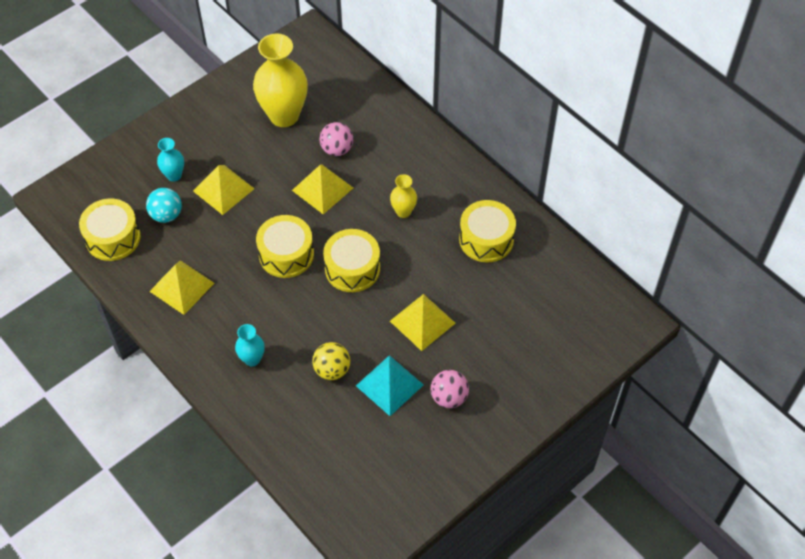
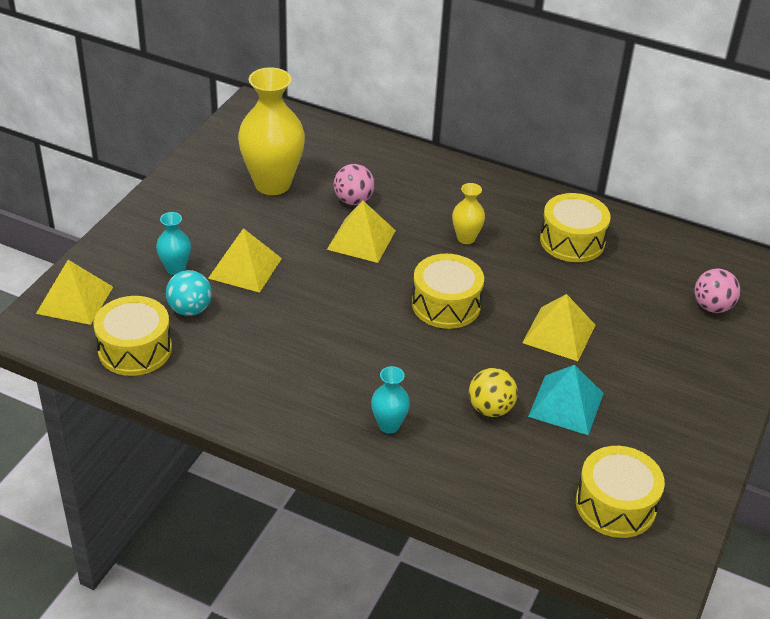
camera: 25 degrees left, 15 degrees down
(182, 287) = (254, 376): yellow pyramid -> yellow pyramid (74, 300)
(286, 254) = (360, 311): yellow drum -> yellow drum (615, 505)
(449, 397) = (640, 397): pink ball -> pink ball (712, 306)

